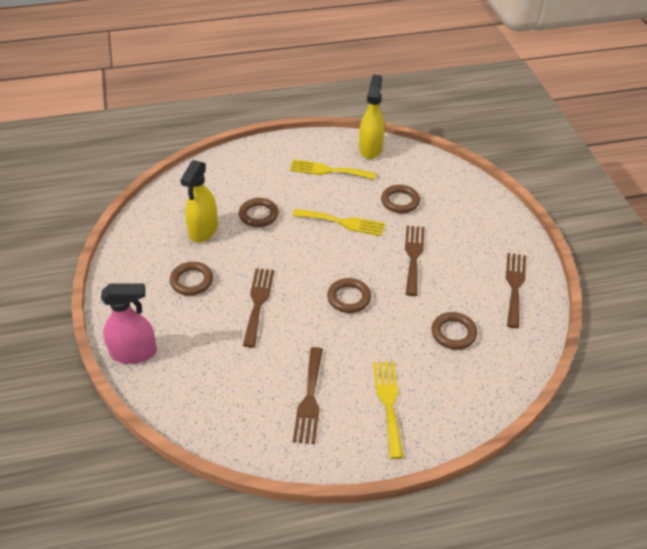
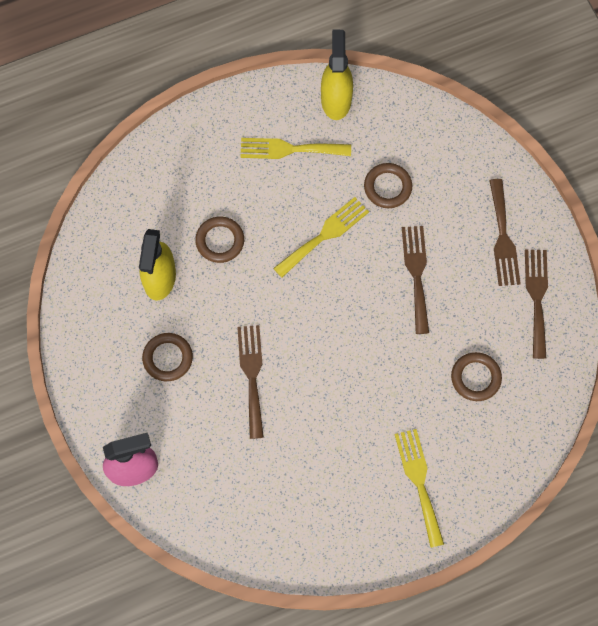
camera: 10 degrees left, 25 degrees up
(309, 399) = (336, 492): brown fork -> brown fork (503, 238)
(343, 222) = (324, 235): yellow fork -> yellow fork turned 45 degrees counterclockwise
(349, 298) = (352, 349): brown ring -> none

